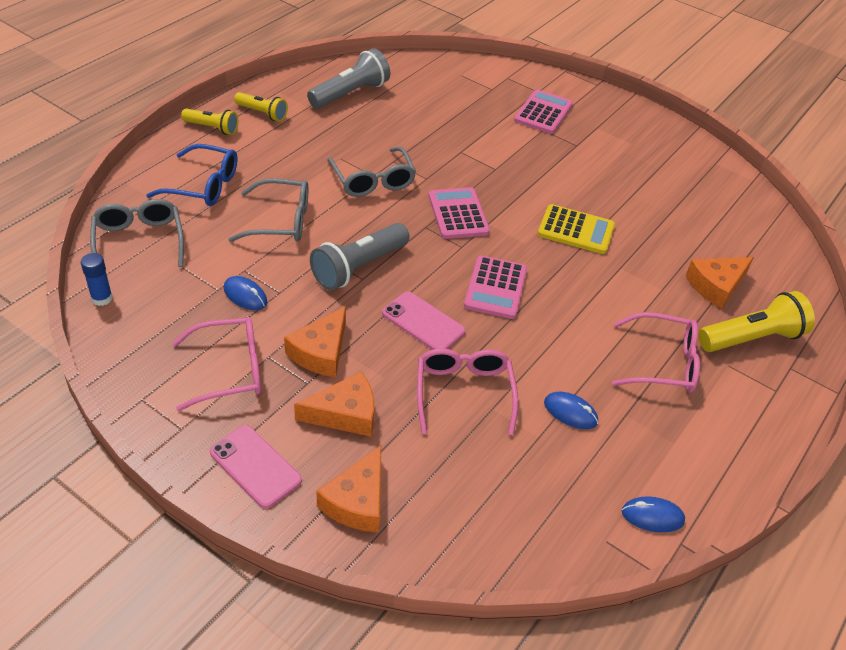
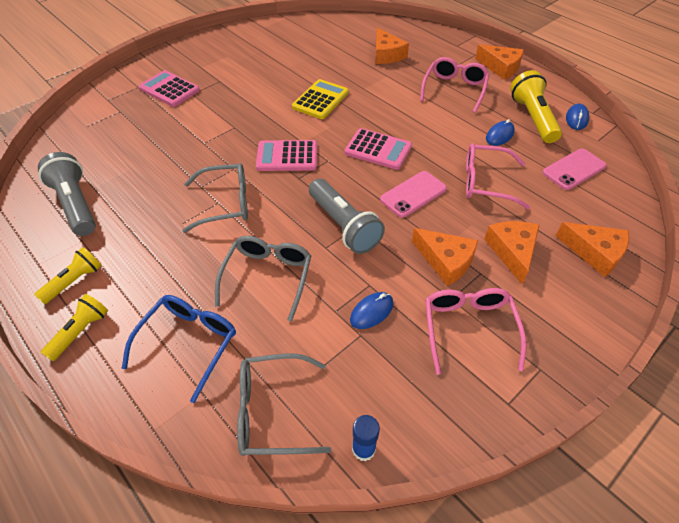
camera: 75 degrees left, 5 degrees up
(255, 466) = (574, 314): pink phone -> pink phone (574, 169)
(751, 338) = (433, 52): yellow flashlight -> yellow flashlight (532, 118)
(755, 423) = (500, 67): none -> orange cheese

